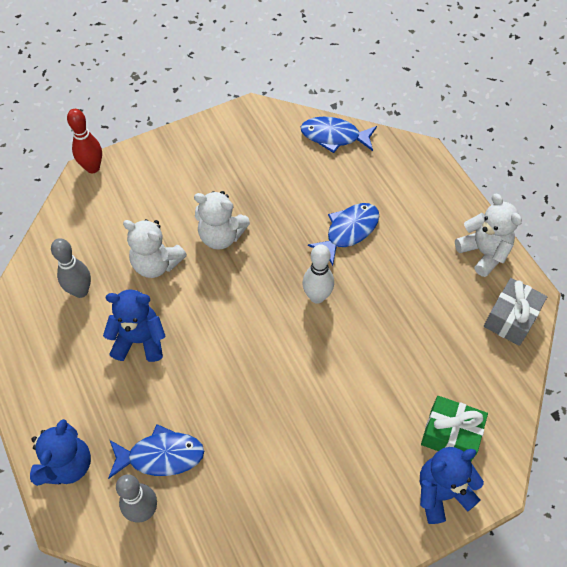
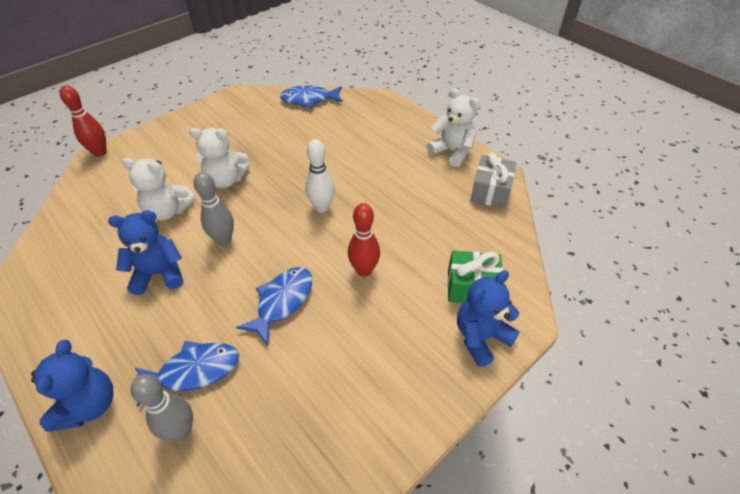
camera: 15 degrees left, 10 degrees down
(80, 291) = (94, 246): grey bowling pin -> grey bowling pin (224, 240)
(344, 386) = (364, 270): none -> red bowling pin
(349, 231) = (337, 157): blue fish -> blue fish (282, 302)

